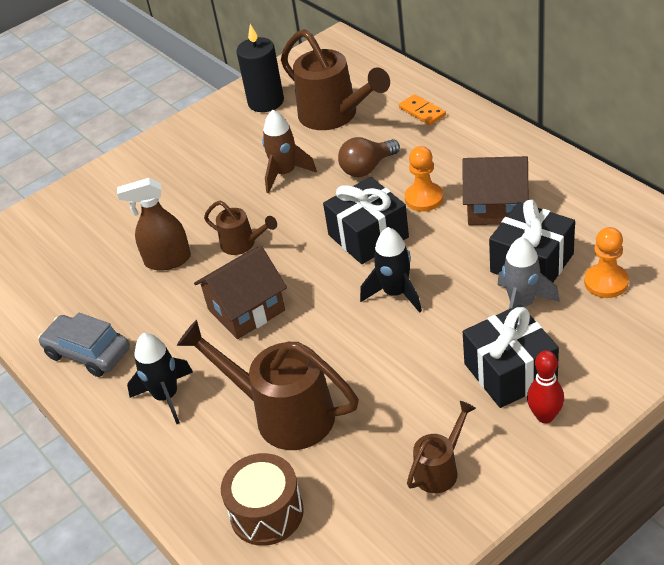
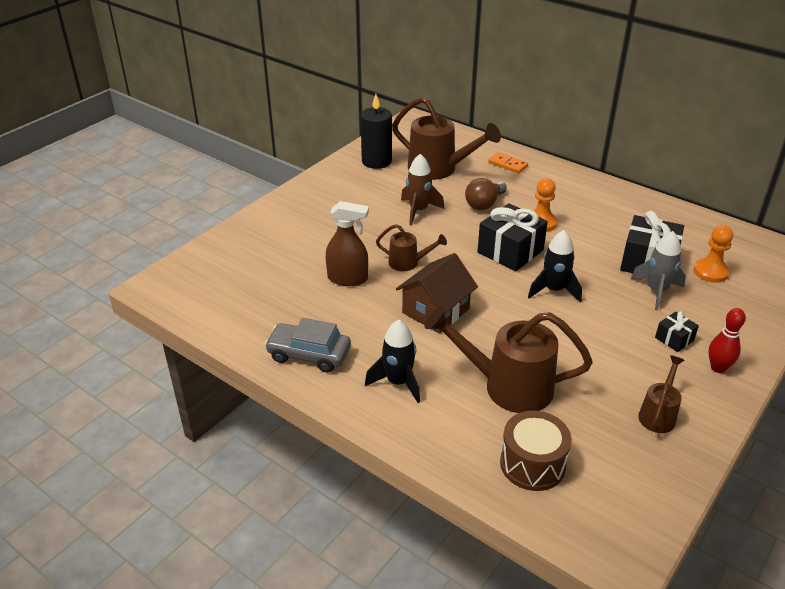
camera: 20 degrees left, 5 degrees down
(167, 260) = (348, 279): brown spray bottle -> brown spray bottle turned 150 degrees counterclockwise
(496, 207) = (600, 226): brown house -> none
(510, 372) = (674, 339): black gift -> black gift, size x0.50

